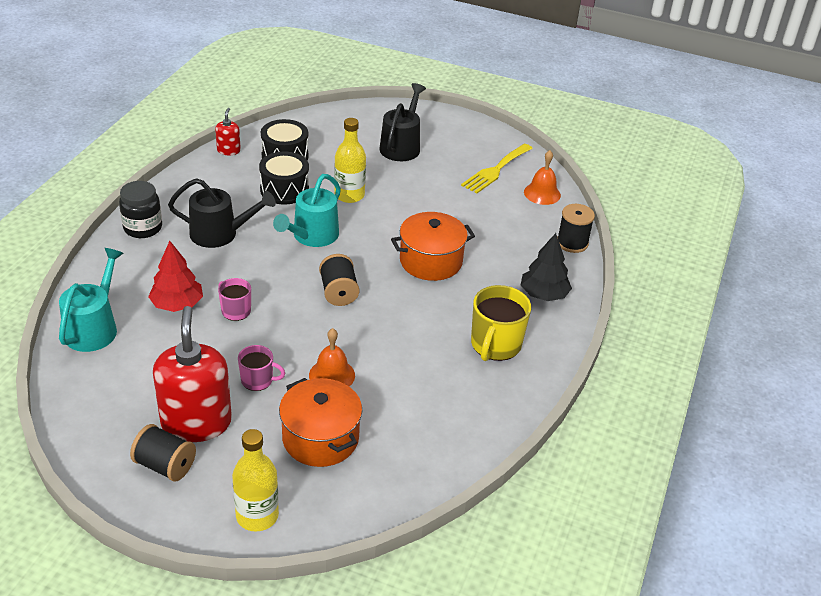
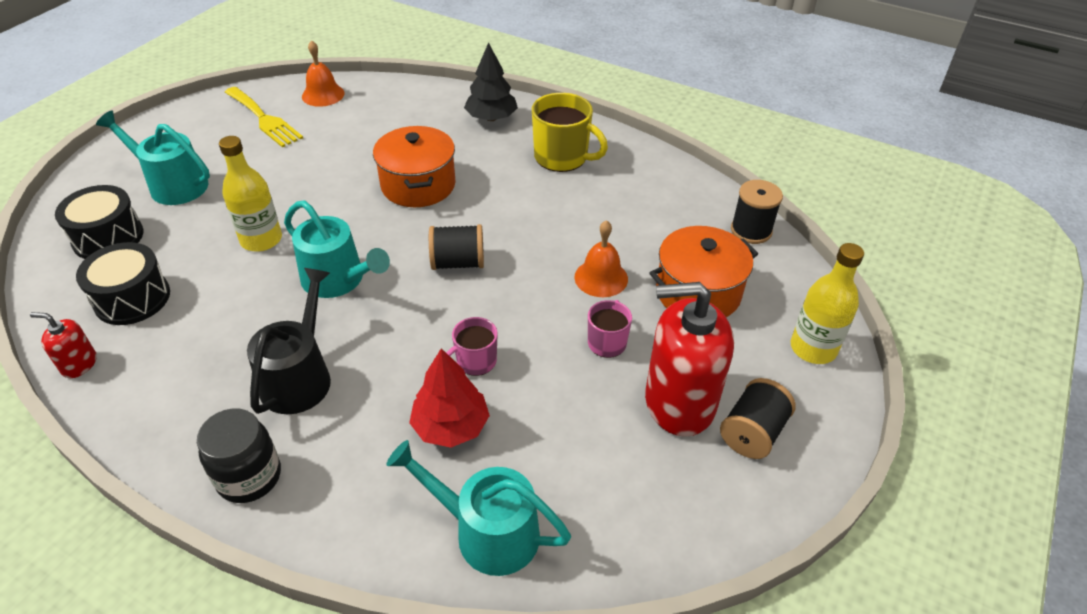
camera: 80 degrees left, 5 degrees up
(284, 189) = (219, 302): black drum -> black drum (108, 237)
(401, 146) = (173, 185): black watering can -> turquoise watering can
(572, 243) = (414, 89): black spool -> black spool (751, 230)

